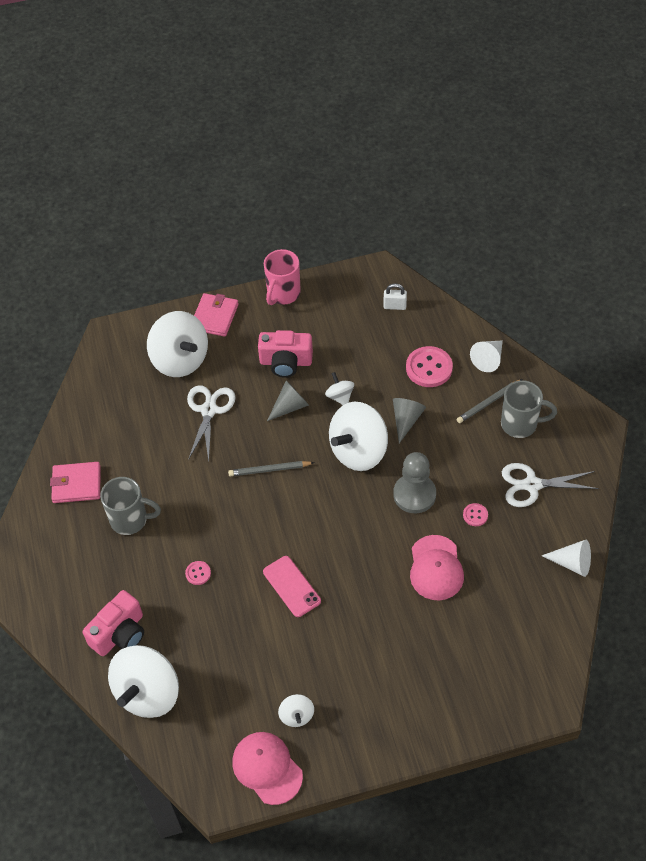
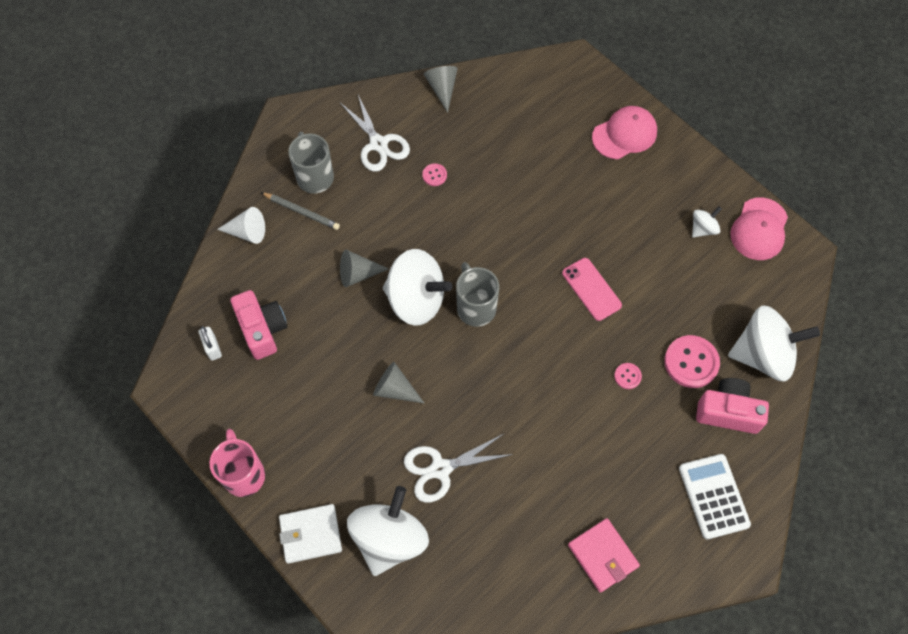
camera: 120 degrees left, 10 degrees up
(64, 583) = (713, 496): none -> white calculator
(130, 520) = (610, 473): grey mug -> grey mug (475, 307)
(215, 317) = (310, 534): pink wallet -> white wallet
(269, 470) = (481, 370): grey pencil -> none
(283, 294) = (244, 474): pink mug -> pink mug turned 105 degrees counterclockwise
(286, 362) = (339, 422): pink camera -> pink camera (262, 329)
(291, 586) = (591, 289): pink phone -> pink phone turned 60 degrees counterclockwise
(340, 396) = (359, 347): white spinning top -> none
(414, 494) = (439, 231): grey pawn -> none
(429, 368) = (283, 280): pink button -> pink button (691, 362)
(436, 568) = (505, 184): pink cap -> pink cap (624, 134)
(572, 563) = (442, 89): white cone -> grey cone

